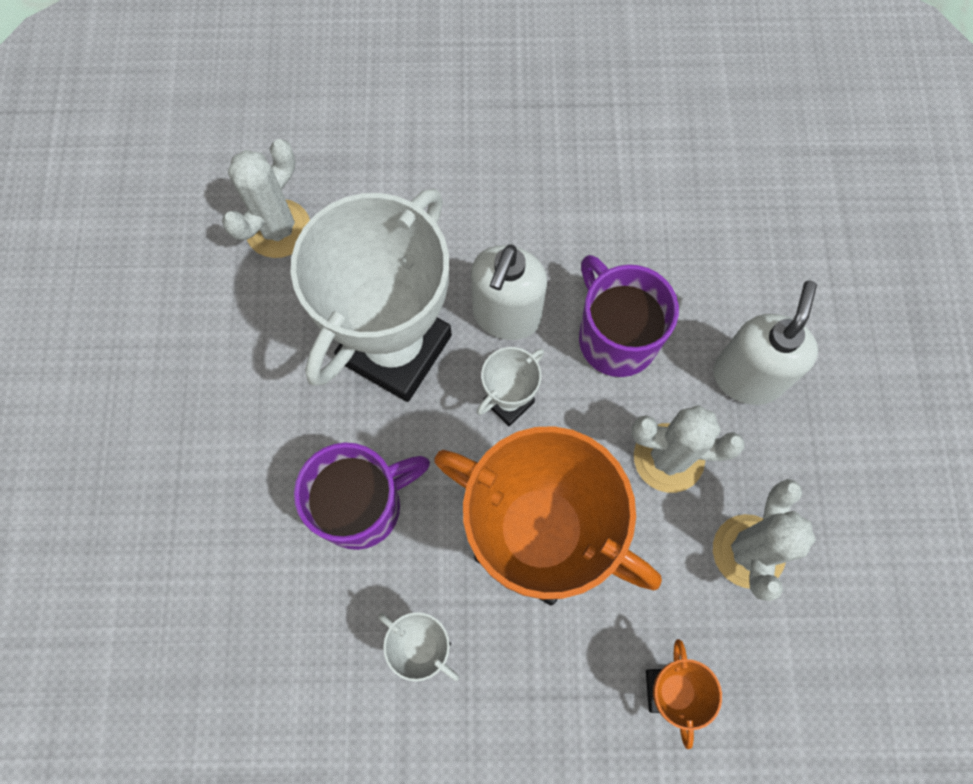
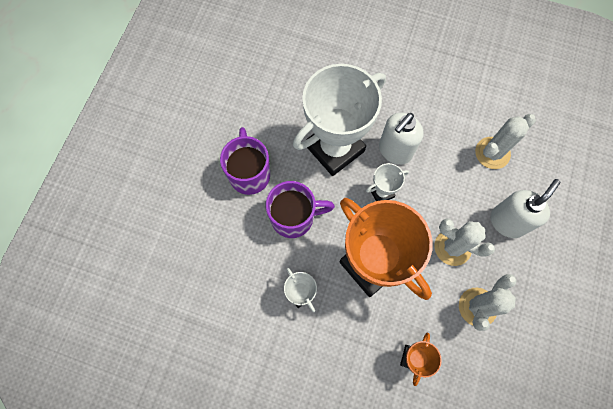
camera: 20 degrees right, 0 degrees up
(278, 229) = (297, 73): white cactus -> white cactus (492, 153)
(615, 337) = (446, 180): purple mug -> purple mug (249, 173)

